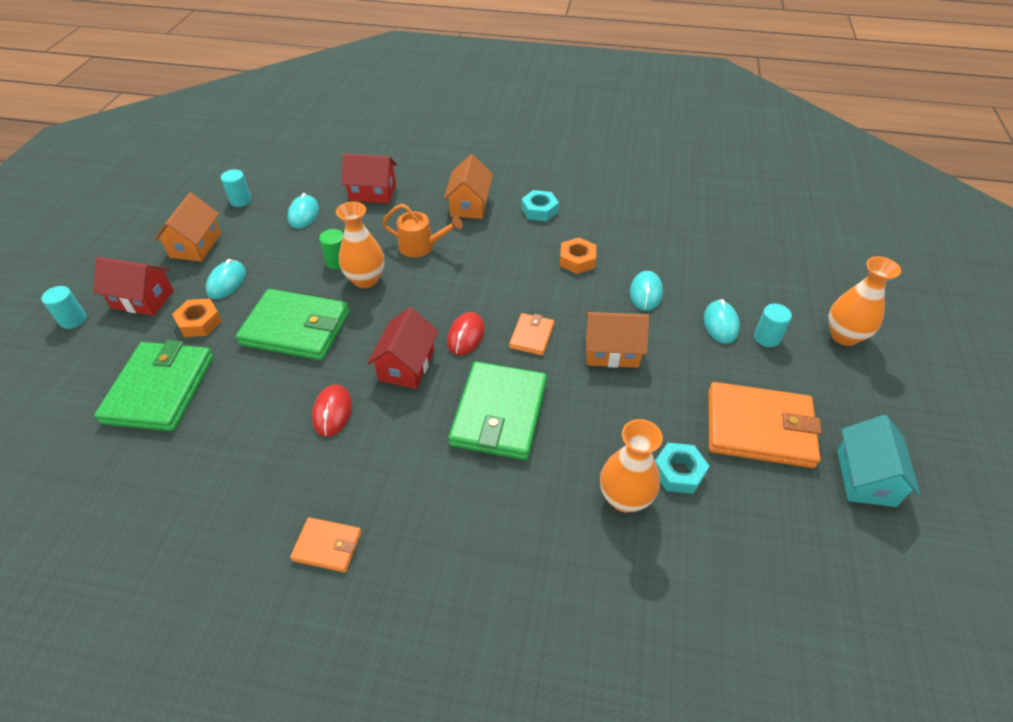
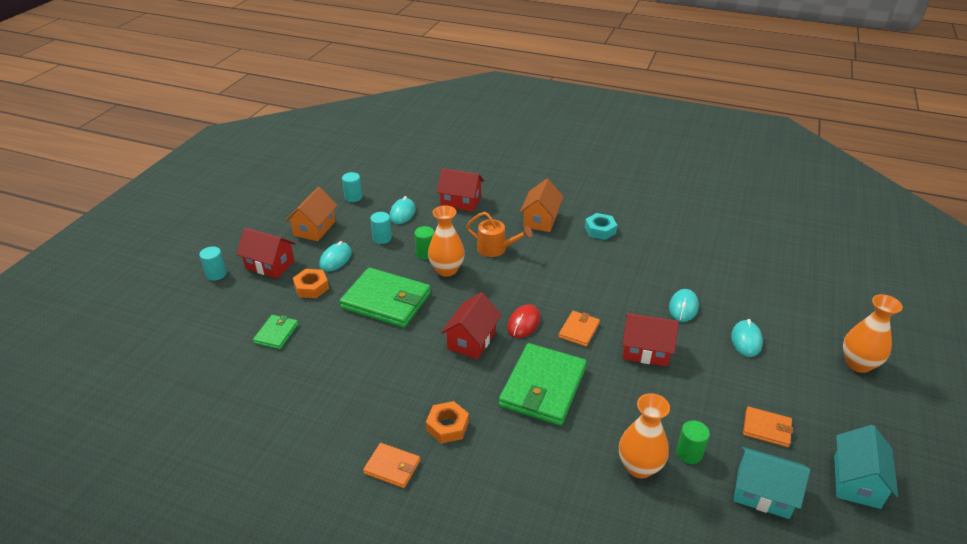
camera: 10 degrees right, 10 degrees down
(160, 389) = (276, 333): green wallet -> green wallet, size x0.50
(332, 412) = (408, 368): red mouse -> none
(577, 260) = (627, 274): orange nut -> orange nut (447, 426)
(611, 351) = (646, 351): orange house -> red house
(678, 472) = (689, 453): turquoise nut -> green cylinder
(759, 428) = (766, 428): orange wallet -> orange wallet, size x0.50
(766, 338) = (786, 356): turquoise cylinder -> turquoise cylinder (382, 238)
(767, 509) = (763, 493): none -> turquoise house

